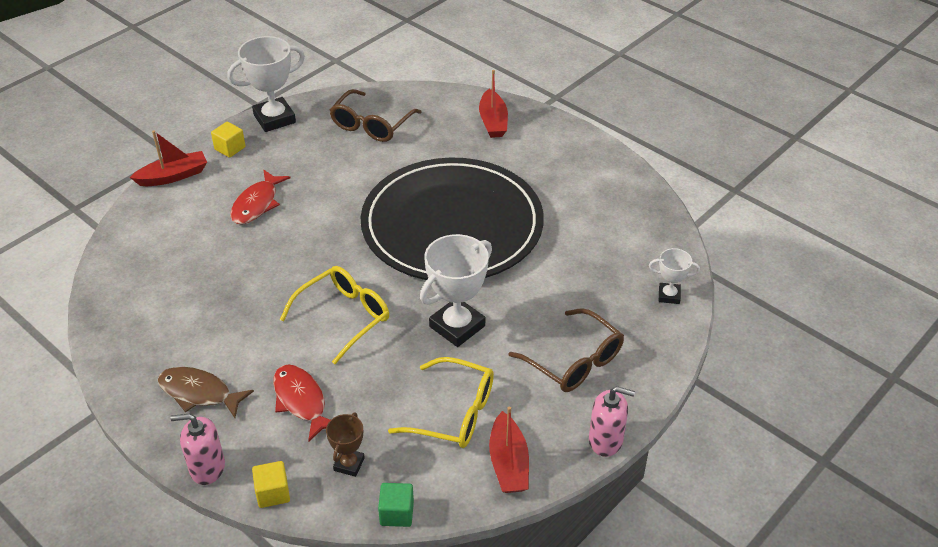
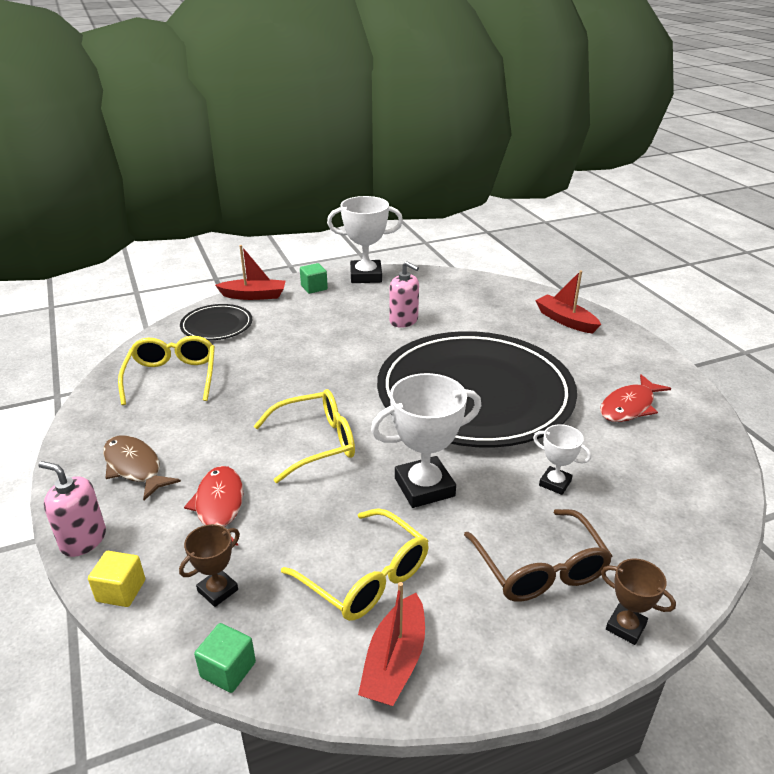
camera: 25 degrees right, 10 degrees down
(161, 223) = (217, 325): none -> black plate
(161, 295) = (172, 377): none -> yellow glasses
(230, 148) = (314, 287): yellow cube -> green cube
(257, 204) = (305, 331): red fish -> red fish (629, 406)
(372, 124) = (447, 298): brown glasses -> none
(493, 121) = (565, 320): red boat -> red boat turned 120 degrees clockwise
(605, 440) = (535, 682): pink soap dispenser -> pink soap dispenser (403, 321)
(647, 382) = (625, 627): none -> brown trophy
(669, 295) = (696, 533): white trophy -> white trophy (555, 483)

